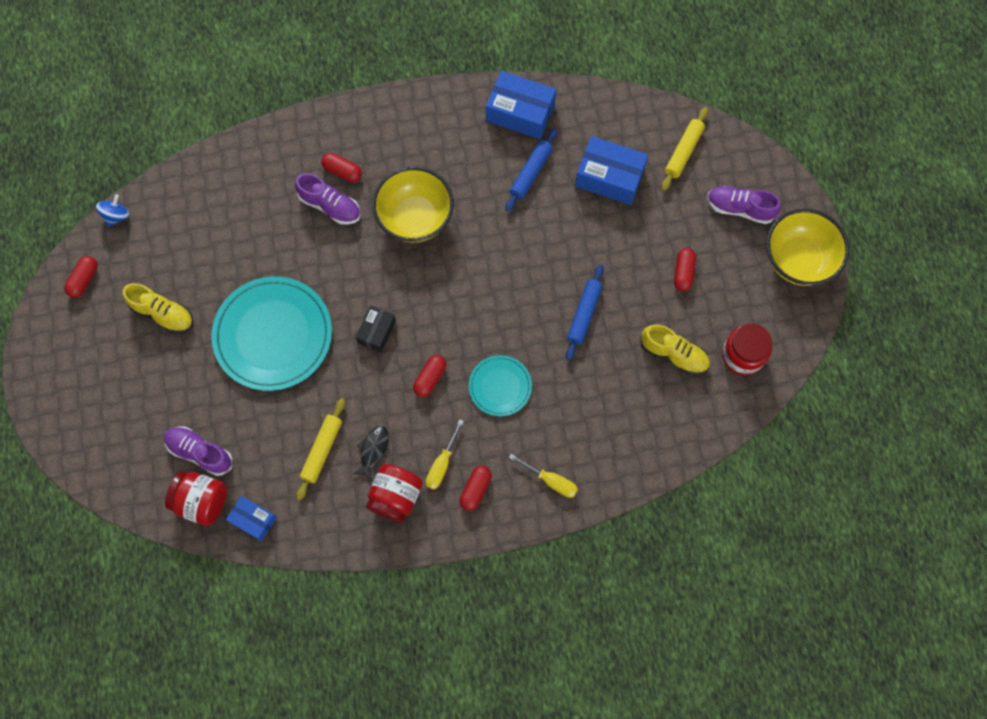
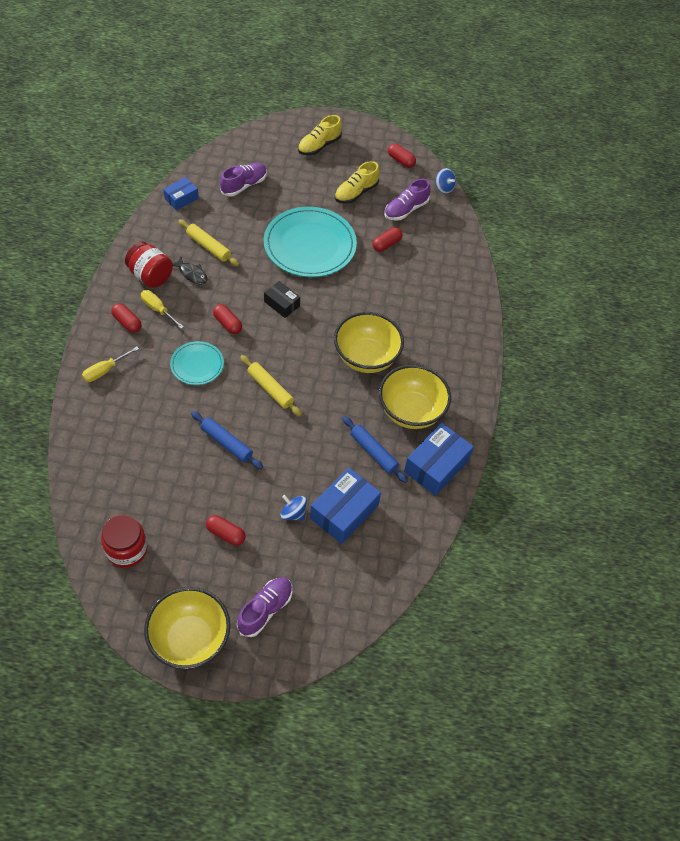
camera: 105 degrees right, 15 degrees down
(202, 501) = (209, 177): red jar -> none
(330, 206) = (400, 308): purple shoe -> purple shoe (405, 209)
(342, 171) = (428, 324): red capsule -> red capsule (386, 244)
(466, 154) = (411, 411): none -> yellow bowl
(632, 221) = (293, 513): none -> blue spinning top
(673, 354) = (157, 495): yellow shoe -> yellow shoe (319, 146)
(683, 152) = (344, 585): yellow rolling pin -> yellow rolling pin (270, 389)

